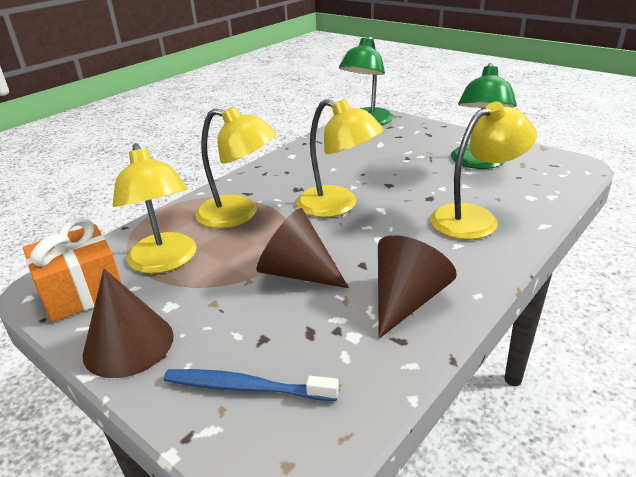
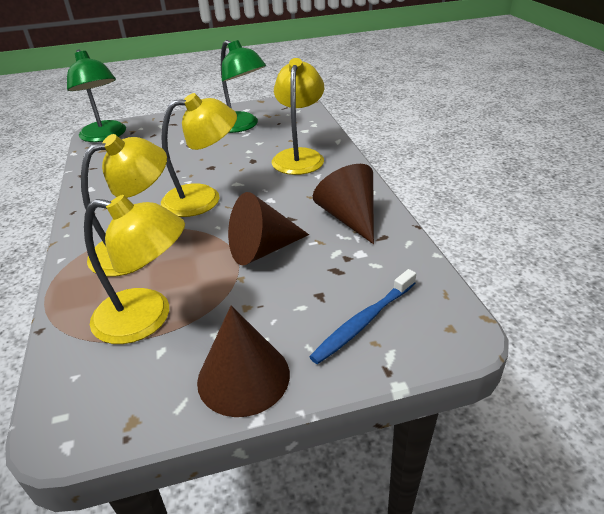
camera: 55 degrees left, 5 degrees up
(82, 291) = (117, 393): orange gift -> none

